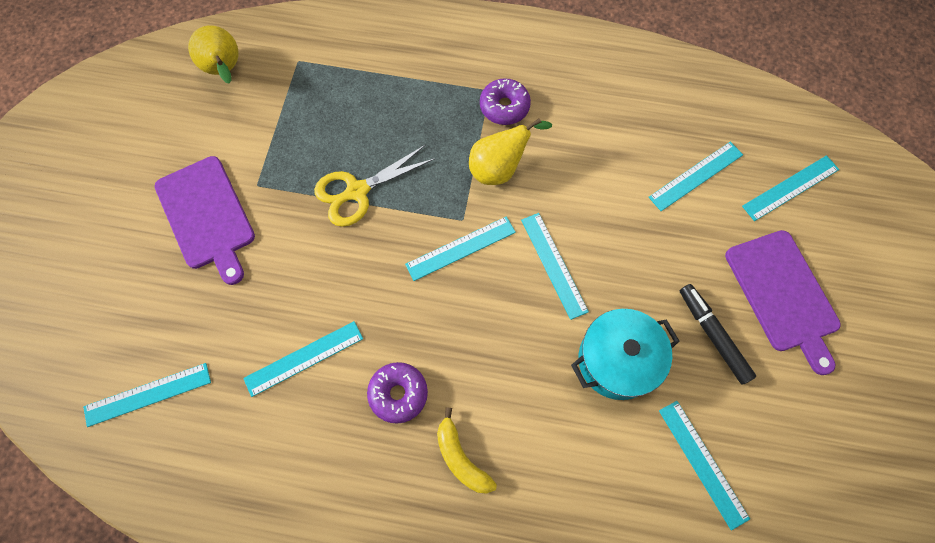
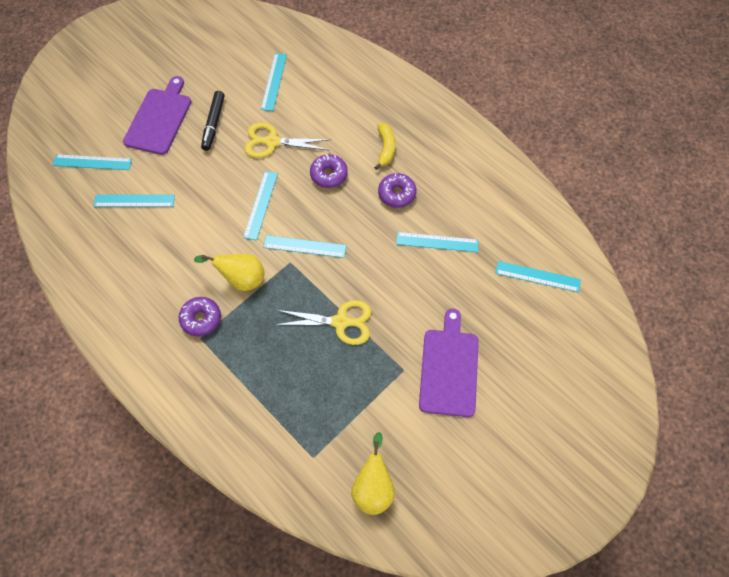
camera: 145 degrees left, 5 degrees down
(506, 362) = (329, 175): none -> purple donut
(617, 360) = (272, 142): turquoise pot -> yellow scissors

